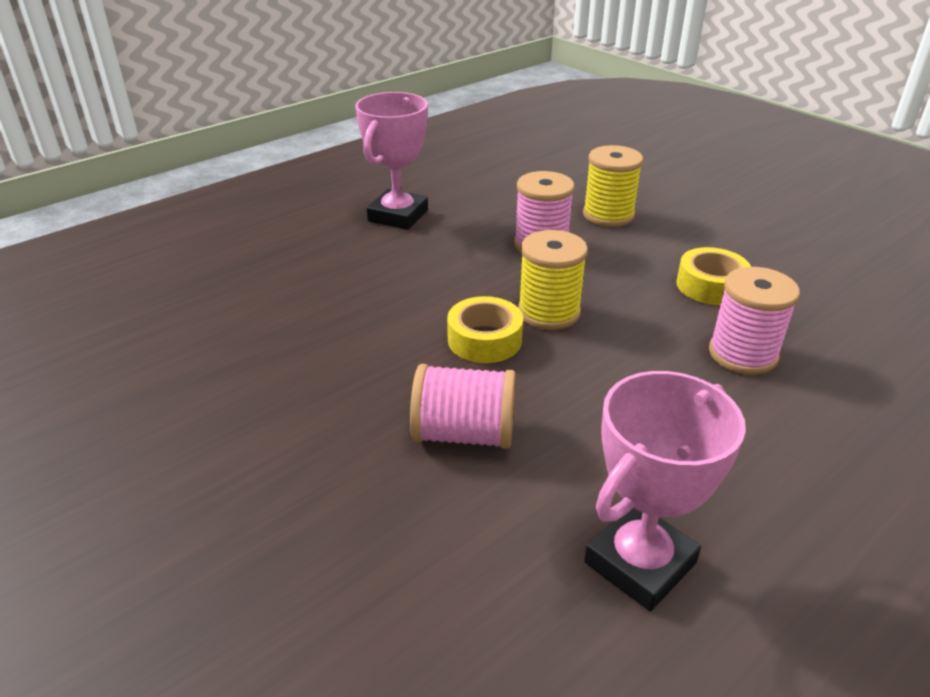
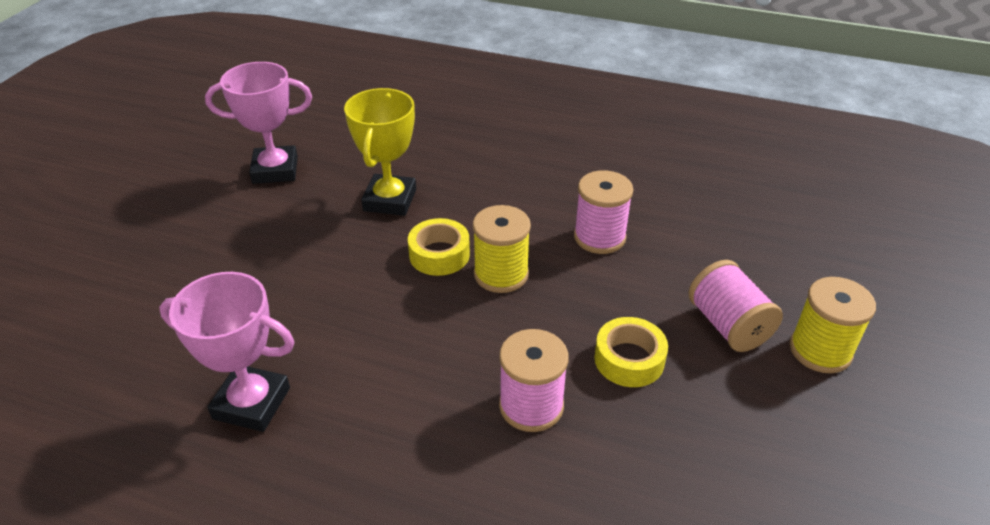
camera: 60 degrees right, 5 degrees up
(354, 344) = (390, 200): none -> yellow trophy
(398, 216) = (569, 151): pink trophy -> pink trophy (275, 170)
(464, 434) = (329, 283): pink spool -> pink spool (728, 325)
(608, 215) = (694, 259): yellow spool -> yellow spool (820, 350)

